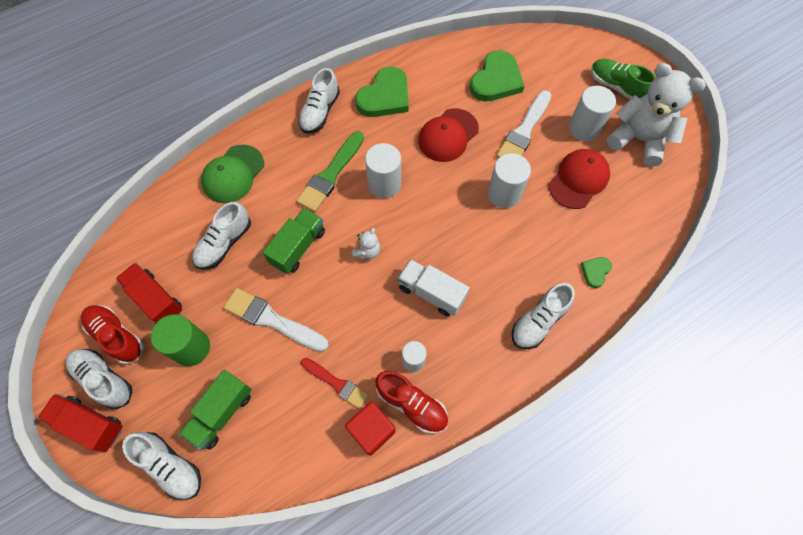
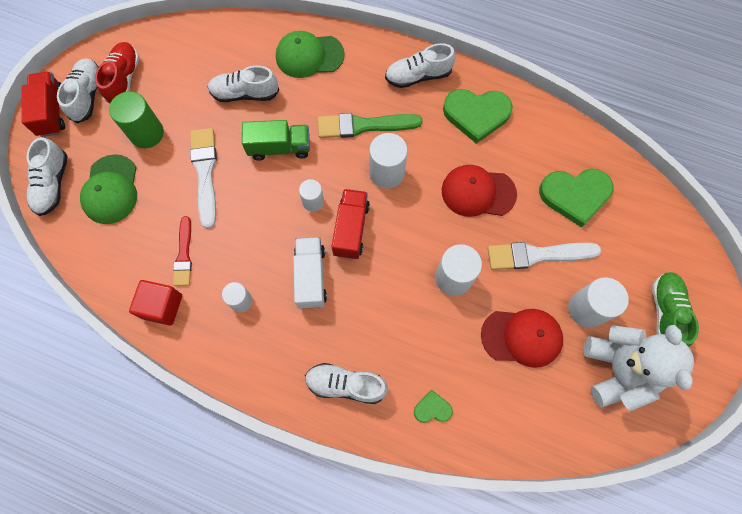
camera: 55 degrees right, 5 degrees up
(156, 299) = (168, 82): red truck -> red truck (351, 229)
(221, 413) = (111, 190): green truck -> green cap
(367, 251) = (313, 202): white teddy bear -> white cylinder
(412, 404) = (202, 324): red shoe -> none

